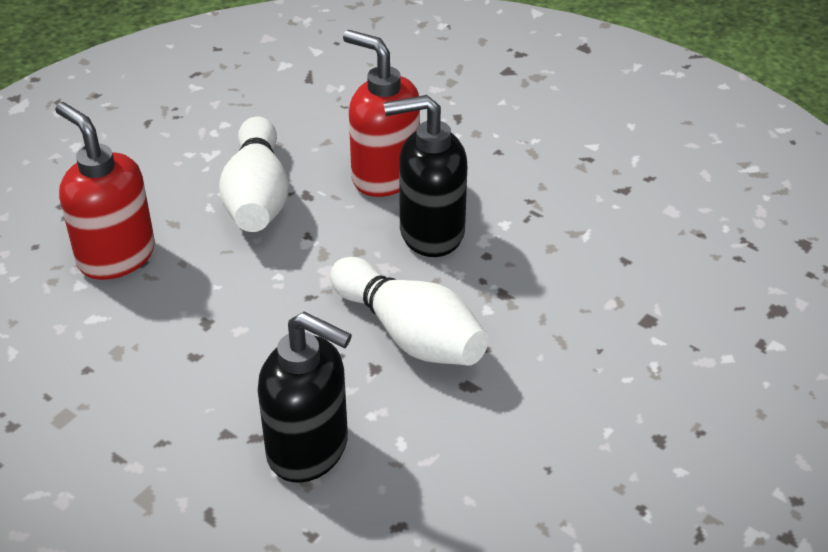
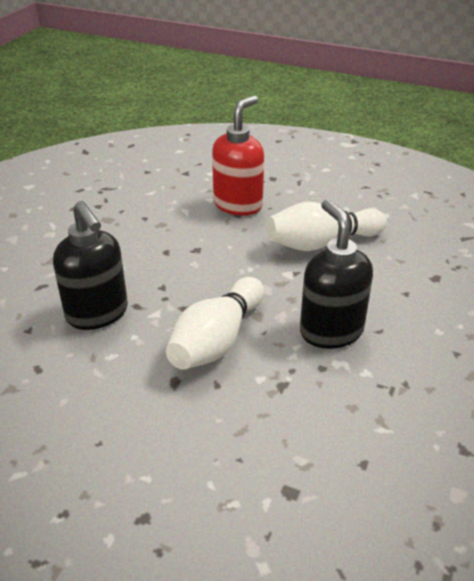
camera: 75 degrees right, 5 degrees down
(309, 449) = (97, 314): black soap dispenser -> black soap dispenser turned 45 degrees counterclockwise
(384, 176) = (381, 295): red soap dispenser -> none

